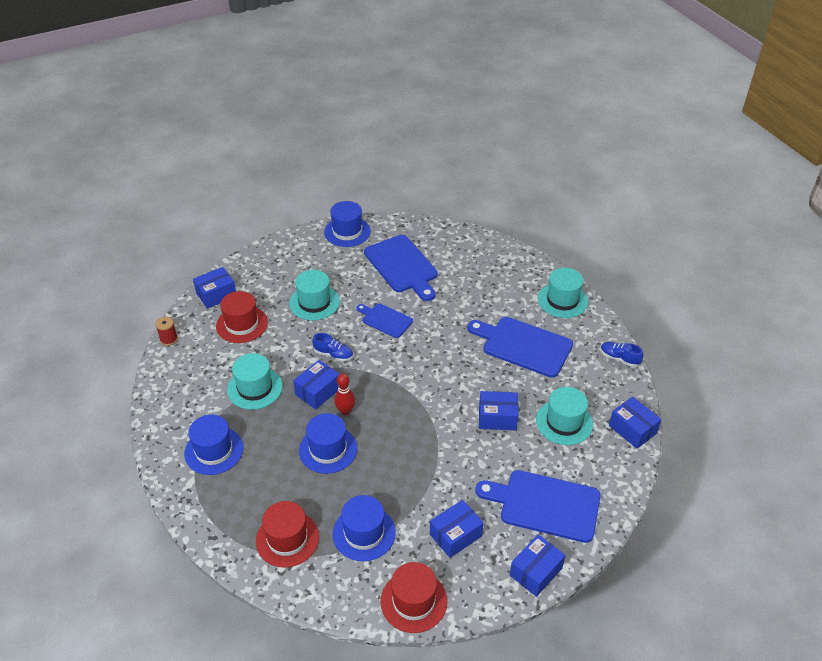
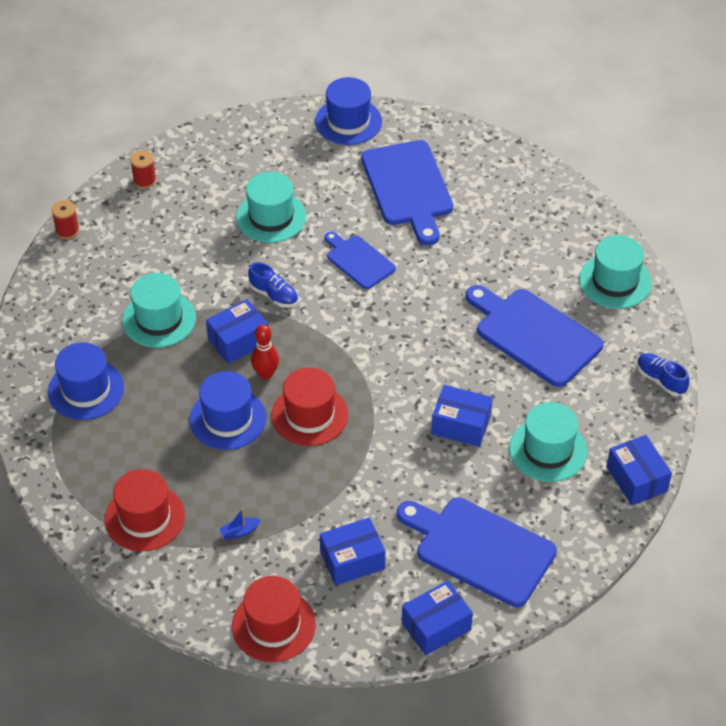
camera: 15 degrees right, 5 degrees up
(216, 295) = (144, 180): blue box -> red spool
(242, 324) = (166, 229): red hat -> red hat (310, 415)
(364, 533) = (240, 532): blue hat -> blue boat

